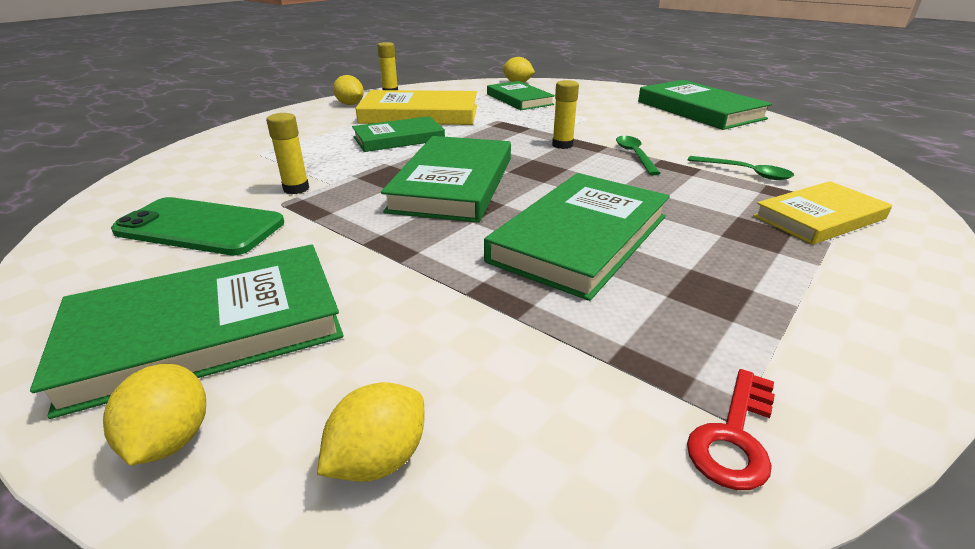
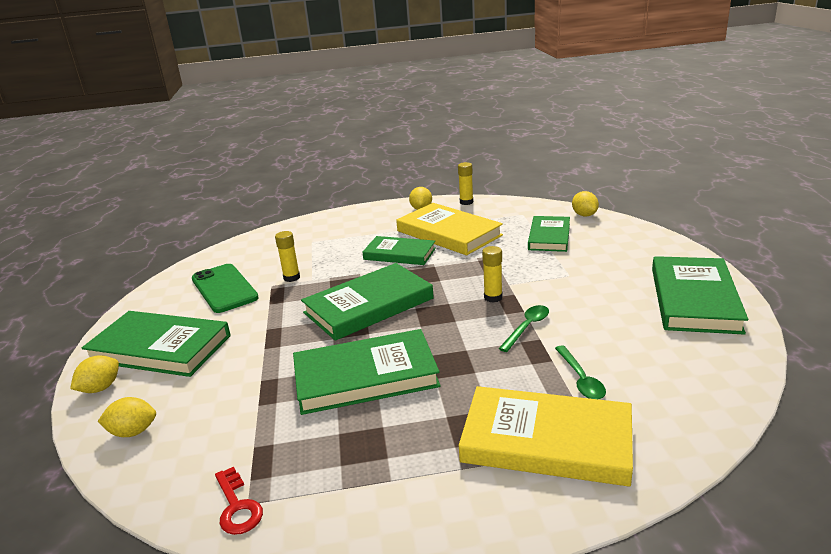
camera: 45 degrees right, 5 degrees down
(734, 437) = (237, 507): red key -> red key turned 105 degrees counterclockwise
(819, 217) = (546, 441): yellow book -> yellow book, size x1.54

